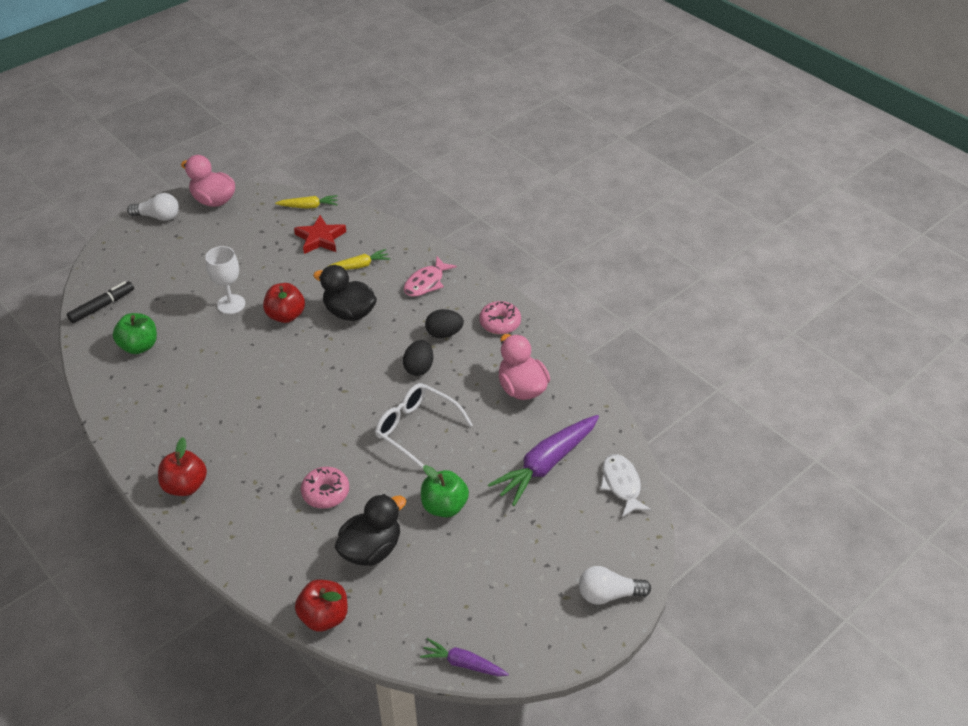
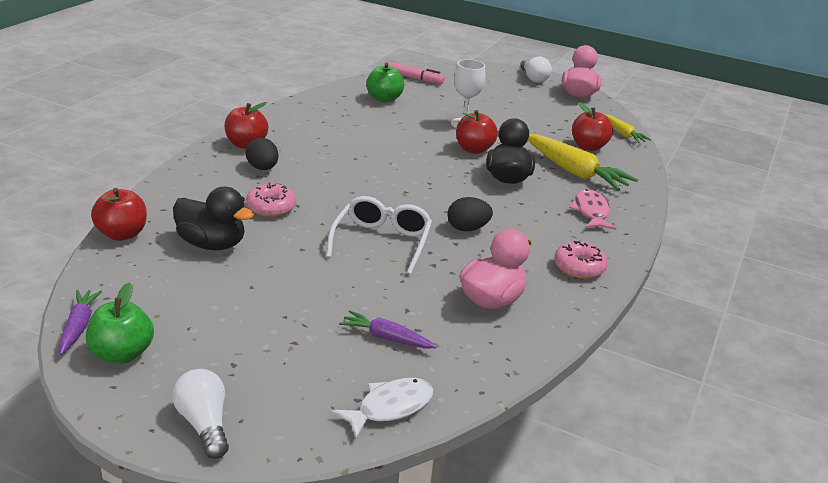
camera: 65 degrees right, 15 degrees down
(102, 306) = (414, 78): black marker -> pink marker
(320, 238) = (588, 147): red star -> red apple
(359, 266) = (574, 172): yellow carrot -> yellow carrot, size x1.84
(426, 283) = (591, 212): pink fish -> pink fish turned 75 degrees clockwise
(444, 333) = (529, 235): black egg -> black egg (262, 168)
(444, 506) = (287, 277): green apple -> green apple (122, 354)
(546, 464) = (386, 338): purple carrot -> purple carrot, size x0.54

